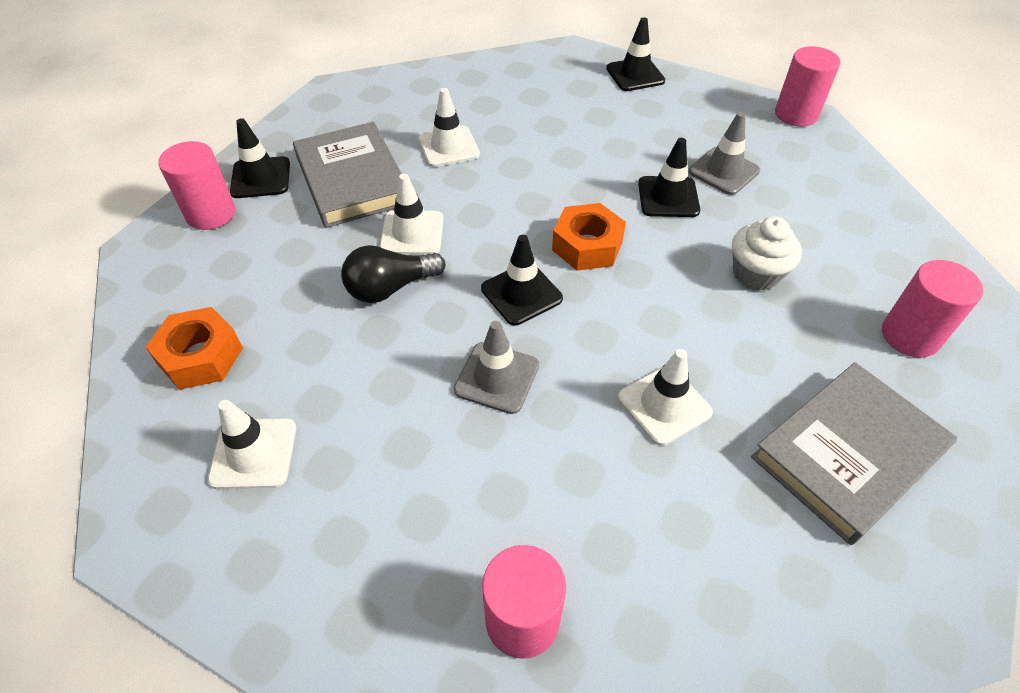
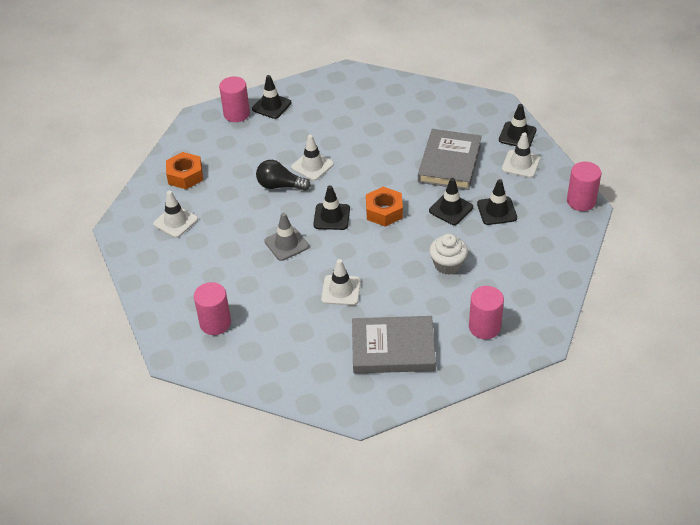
camera: 40 degrees right, 5 degrees down
(352, 180) = (310, 126): grey book -> grey book (449, 163)
(448, 147) = (372, 130): white traffic cone -> white traffic cone (521, 164)
(723, 171) = (497, 211): grey traffic cone -> black traffic cone

